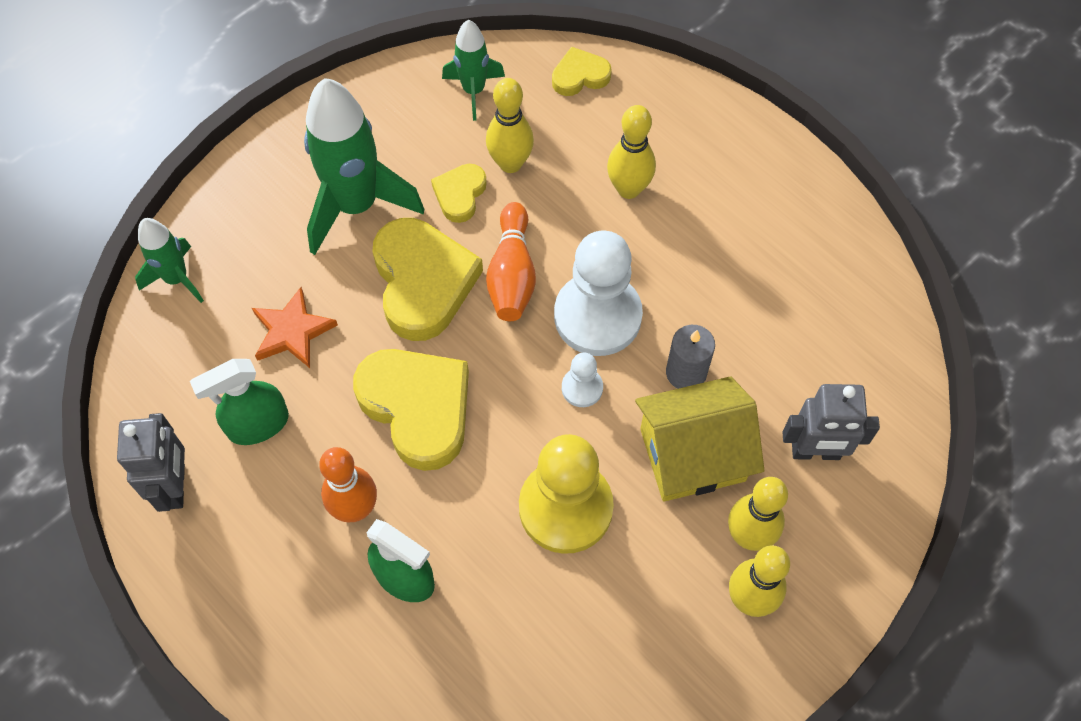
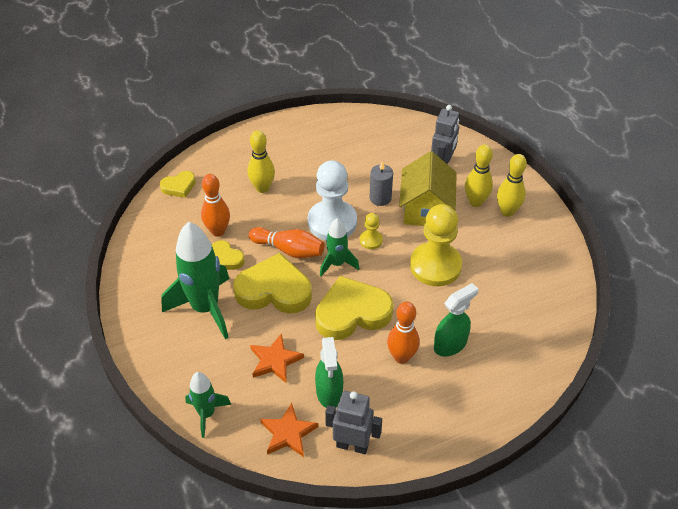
camera: 70 degrees left, 15 degrees down
(173, 393) = (288, 433): none -> orange star
(473, 91) = (159, 234): green rocket -> green rocket (337, 264)
(510, 163) = (218, 231): yellow bowling pin -> orange bowling pin
(580, 76) = (179, 186): yellow heart -> yellow heart turned 120 degrees counterclockwise
(582, 388) = (371, 240): white pawn -> yellow pawn

